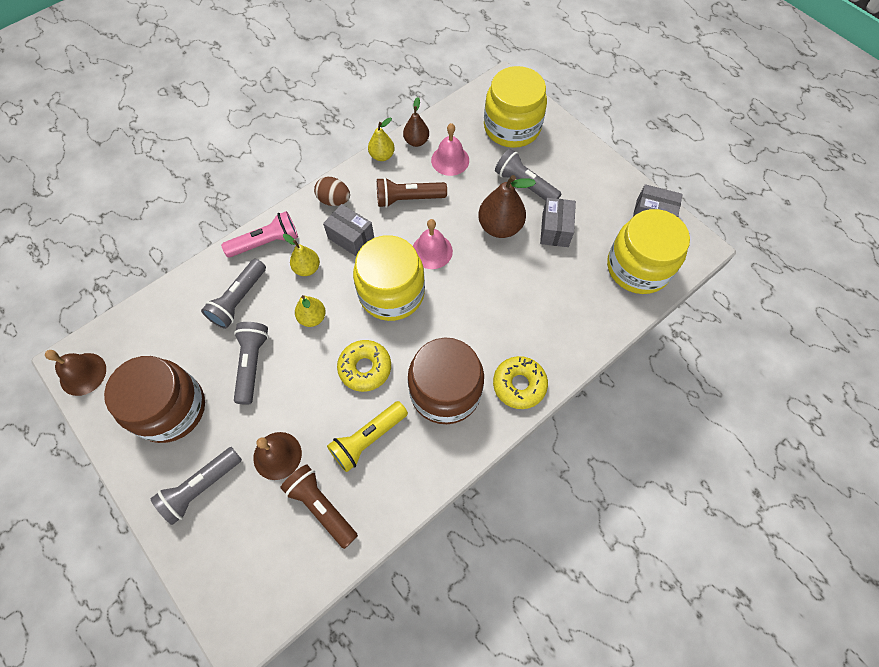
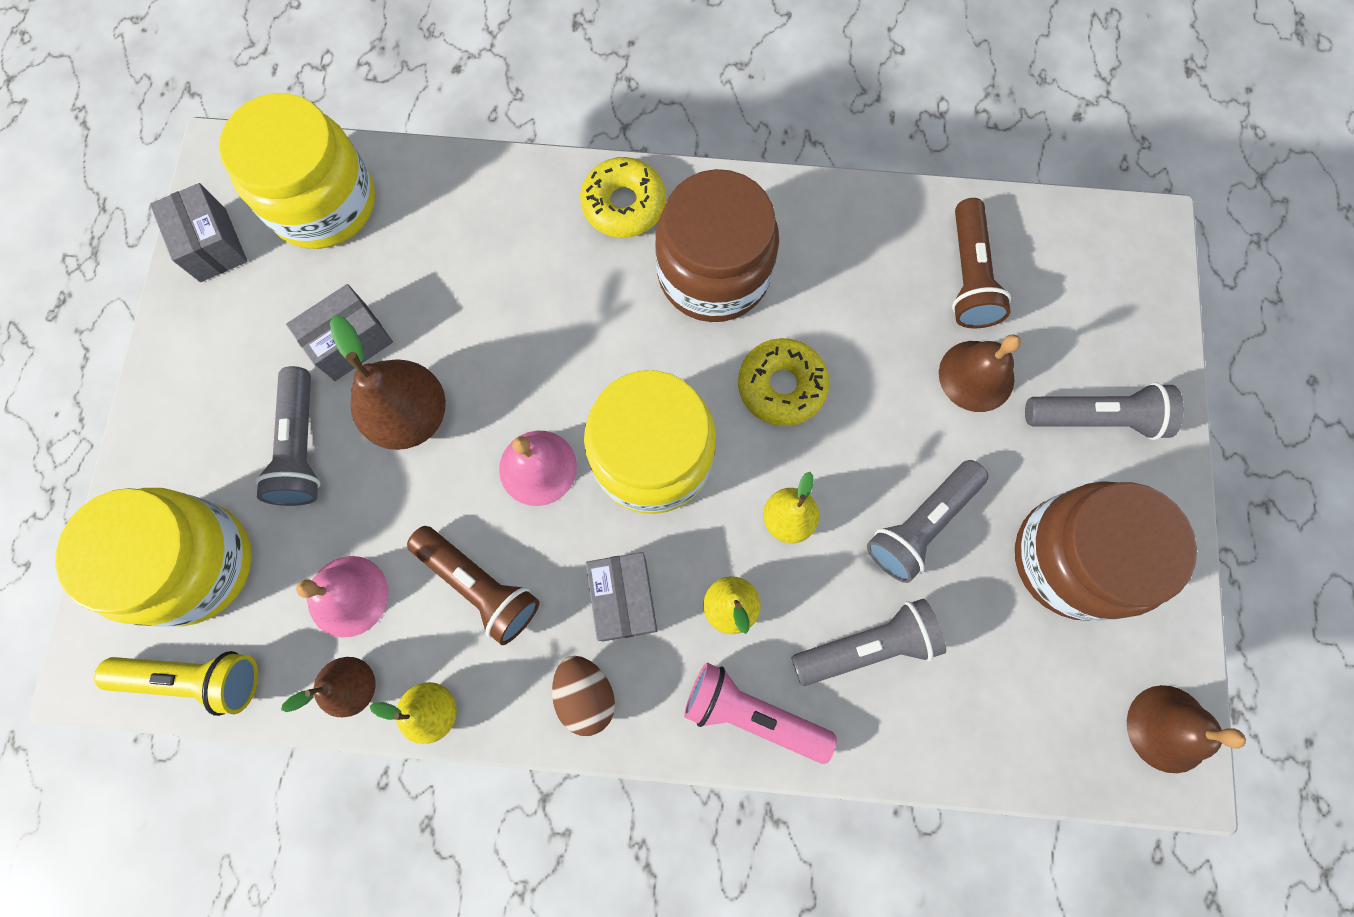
camera: 135 degrees left, 10 degrees up
(368, 439) = (853, 300): yellow flashlight -> yellow flashlight (195, 678)

